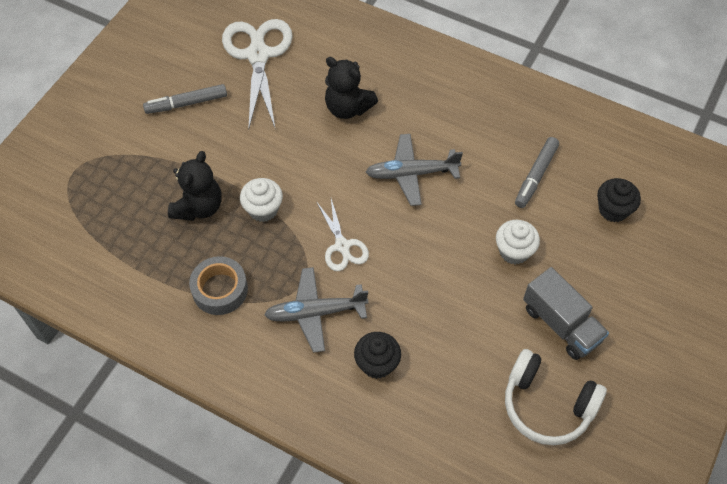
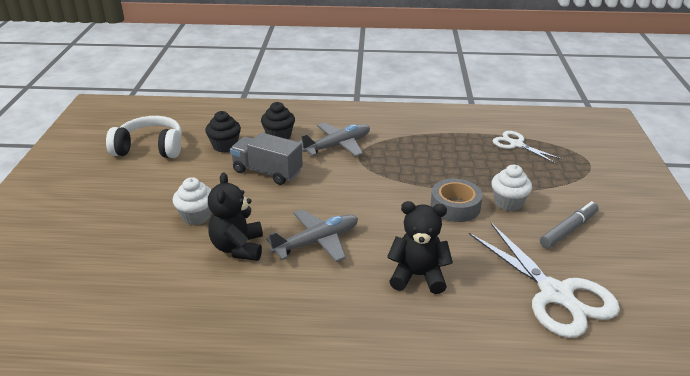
camera: 155 degrees right, 25 degrees down
(199, 207) = (474, 171): black teddy bear -> black teddy bear (238, 248)
(220, 290) = (413, 139): grey tape -> grey tape (455, 206)
(263, 209) = (425, 183): white cupcake -> white cupcake (508, 203)
(342, 246) = (344, 181): white scissors -> white scissors (516, 144)
(536, 176) = (189, 277): grey marker -> none
(561, 324) = (145, 186): grey truck -> grey truck (267, 172)
(613, 210) = (100, 273): black cupcake -> black cupcake (225, 146)

